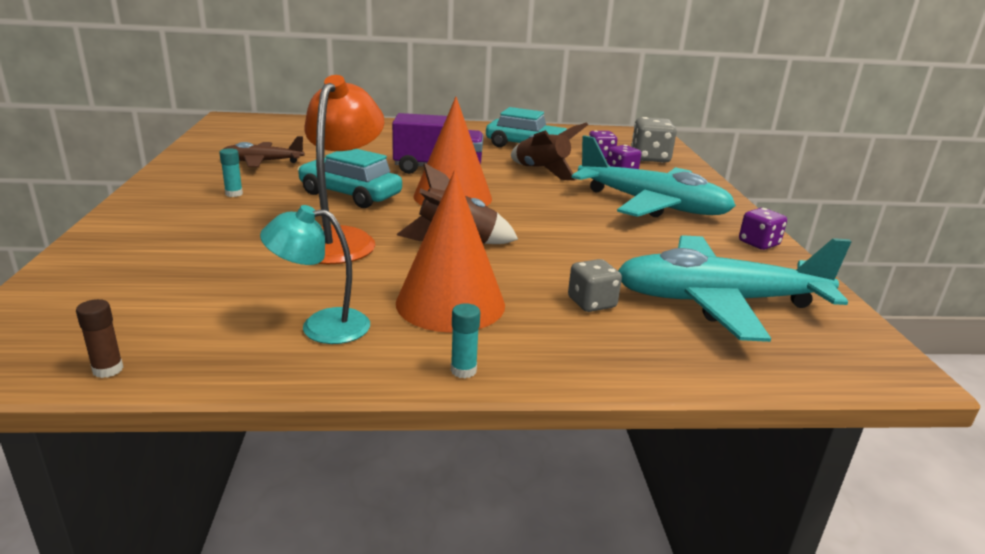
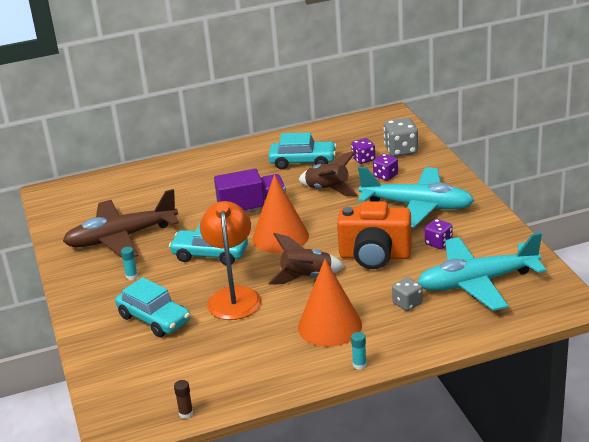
camera: 10 degrees left, 5 degrees up
(210, 239) = (154, 319): none -> turquoise car
(262, 162) = (121, 238): brown plane -> brown plane, size x1.89
(321, 326) = (270, 360): turquoise lamp -> none
(568, 240) = (375, 256): none -> orange camera
(758, 243) = (494, 226): purple dice -> purple dice (438, 243)

